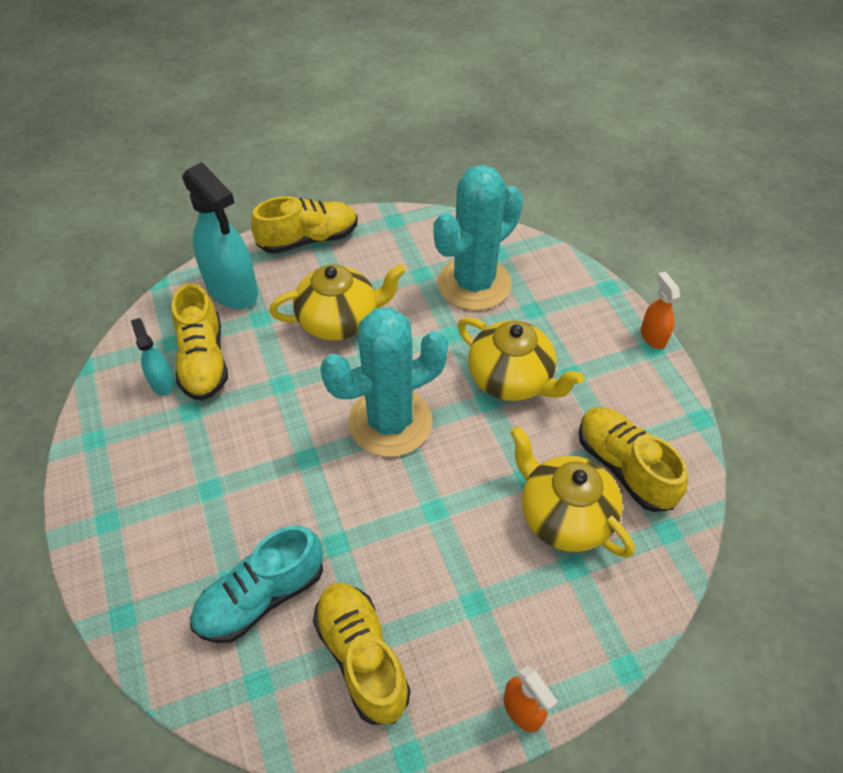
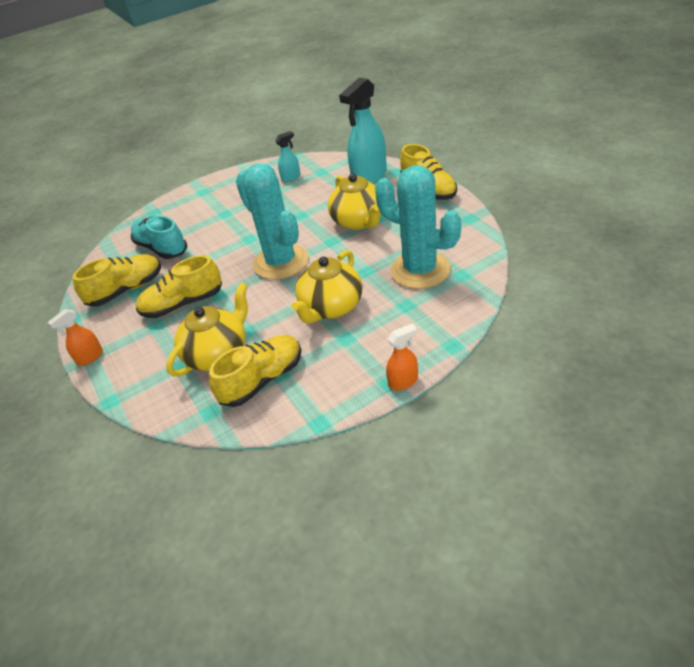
camera: 85 degrees right, 10 degrees down
(203, 360) = (310, 185): yellow shoe -> yellow shoe (183, 304)

